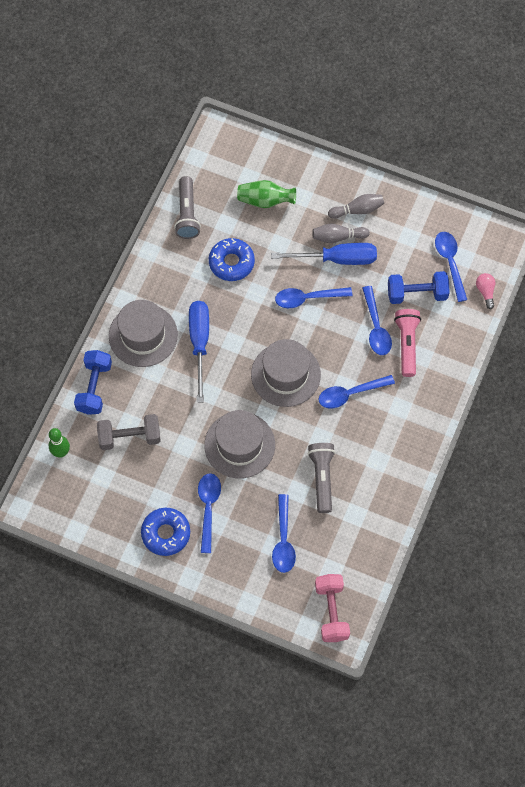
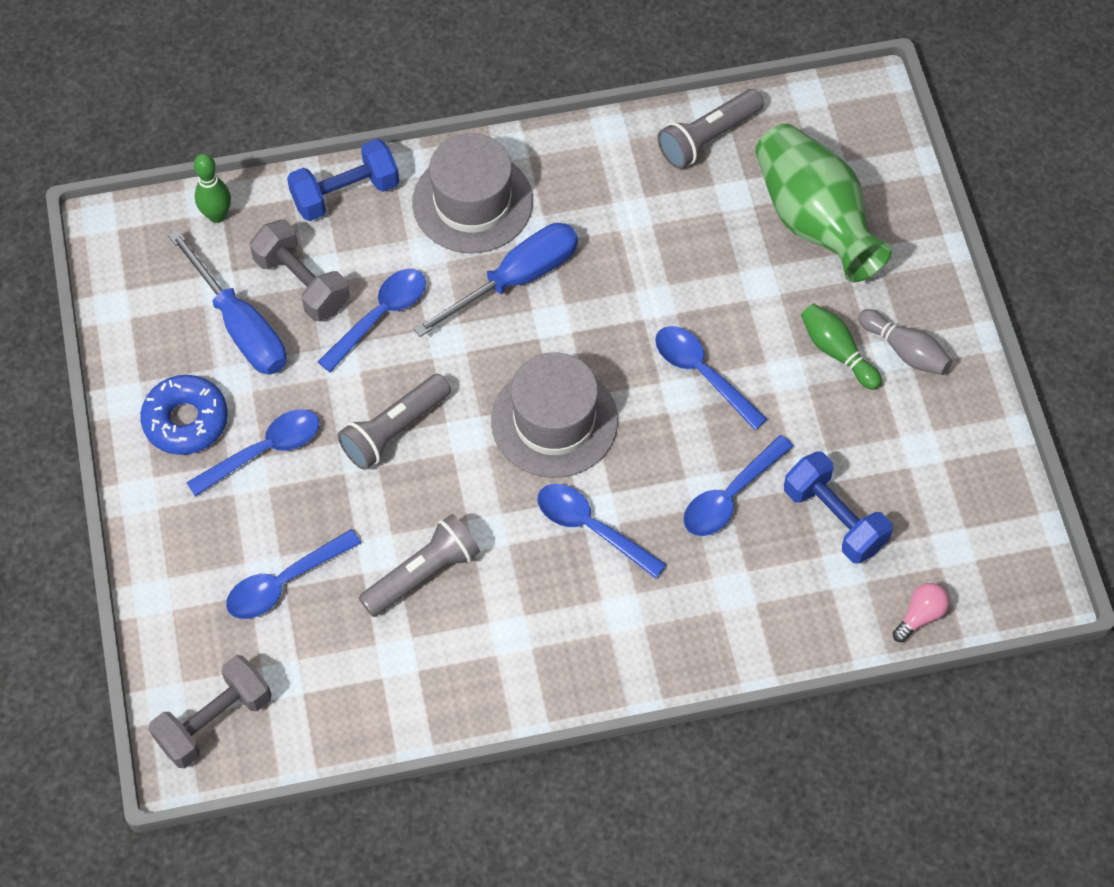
camera: 55 degrees right, 5 degrees down
(231, 262) = (677, 240): blue donut -> none
(239, 445) = (394, 430): grey hat -> grey flashlight
(265, 200) = (814, 221): green vase -> green vase, size x1.70
(331, 611) = (214, 721): pink dumbbell -> grey dumbbell
(337, 259) = (800, 373): blue screwdriver -> blue screwdriver (240, 326)
(338, 237) = (837, 352): grey bowling pin -> green bowling pin
(407, 344) = (736, 557): pink flashlight -> none
(450, 263) = (927, 533): blue spoon -> blue spoon (380, 316)

